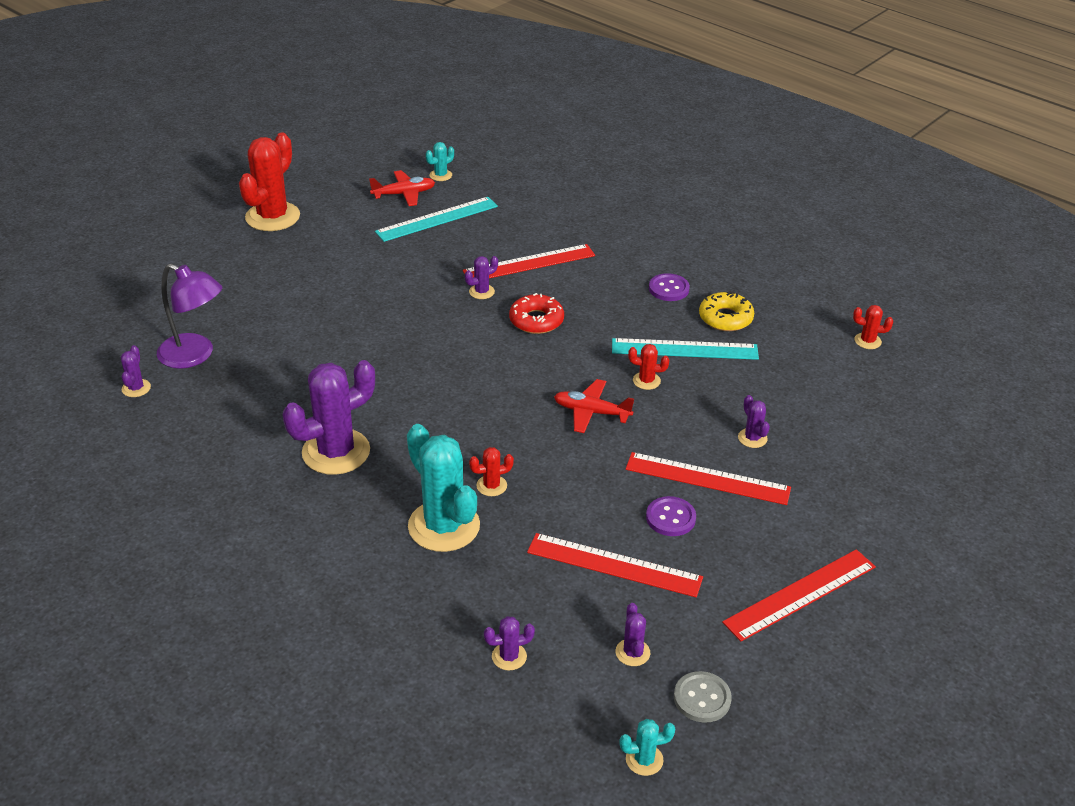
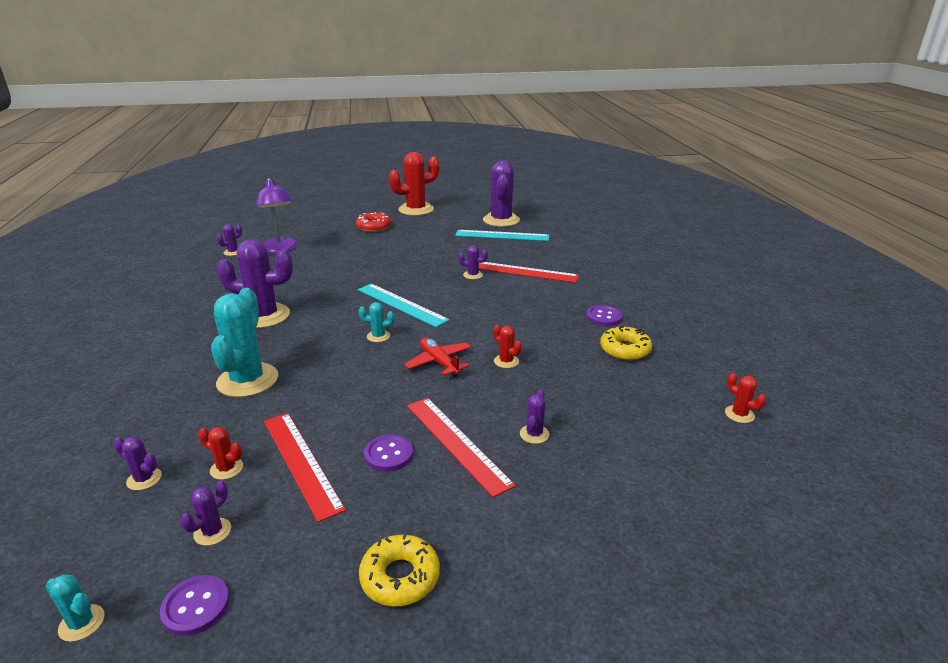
camera: 40 degrees right, 10 degrees down
(404, 194) = (501, 220): red plane -> purple cactus
(440, 175) = (536, 218): turquoise cactus -> turquoise cactus (378, 336)
(491, 486) = (310, 373): red cactus -> red cactus (226, 469)
(536, 320) = (483, 300): red donut -> red donut (373, 227)
(684, 349) = (563, 355): turquoise ruler -> turquoise ruler (401, 304)
(702, 698) = (196, 606): grey button -> purple button
(800, 594) = (400, 577): red ruler -> yellow donut

